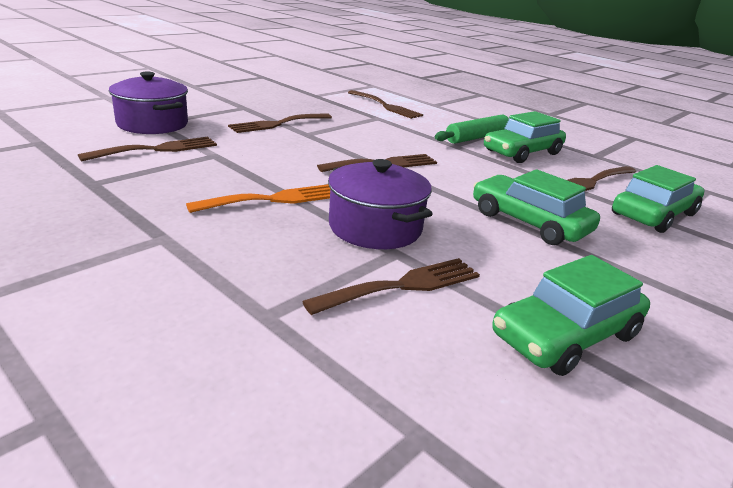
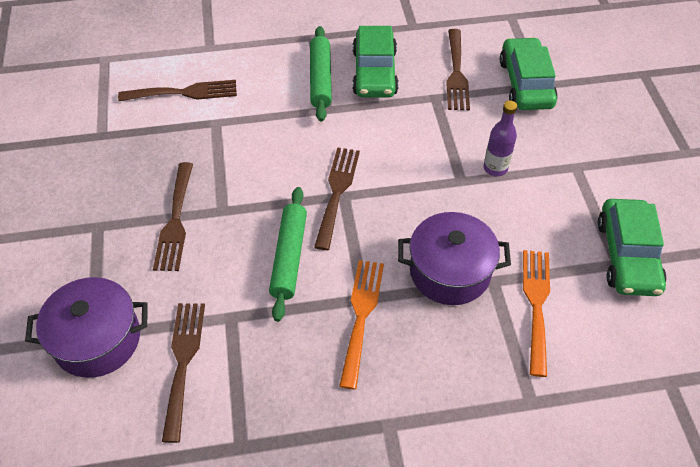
camera: 50 degrees left, 25 degrees up
(296, 161) = (289, 257): none -> green rolling pin
(403, 286) = (536, 304): brown fork -> orange fork
(529, 222) = (495, 168): green car -> purple bottle

